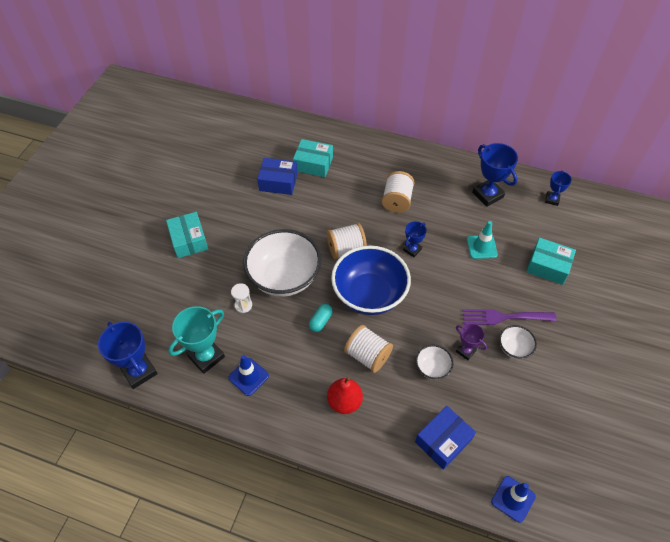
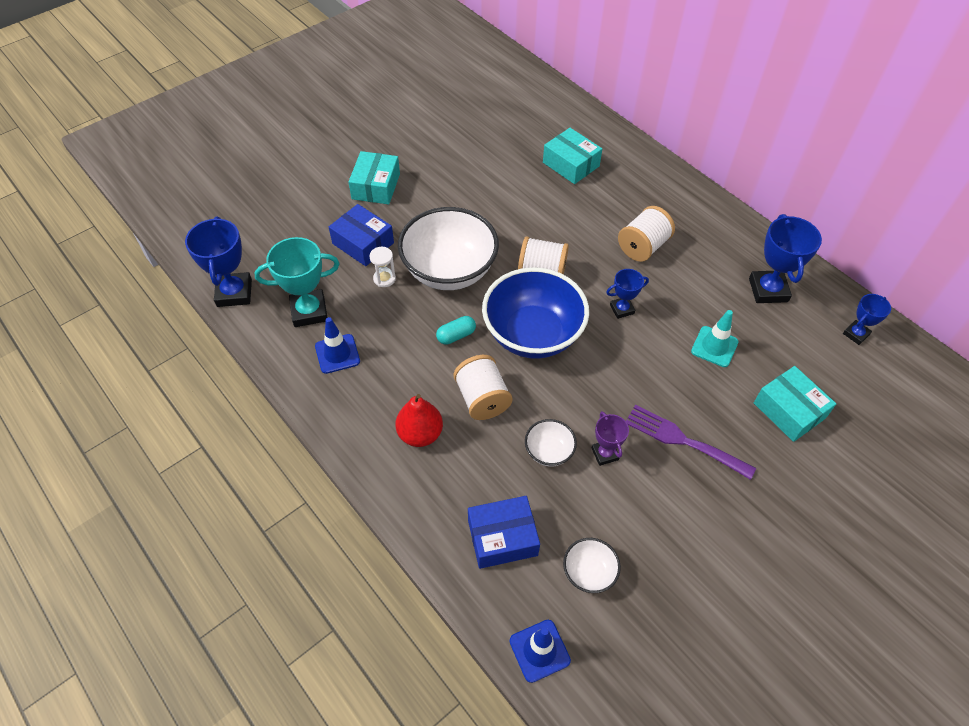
camera: 30 degrees right, 0 degrees up
(278, 182) = (516, 167): blue box -> blue box (363, 243)
(514, 348) = (670, 482): white bowl -> white bowl (589, 572)

